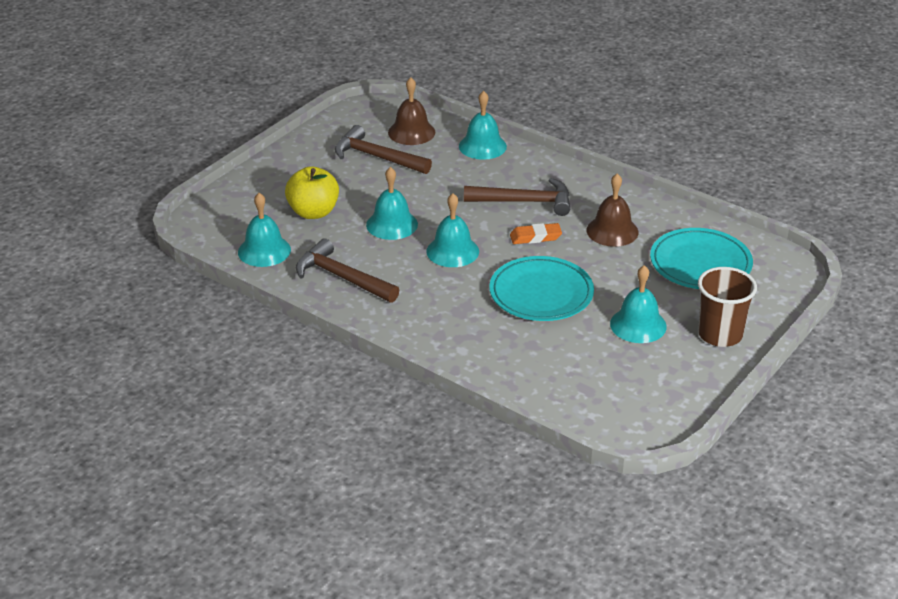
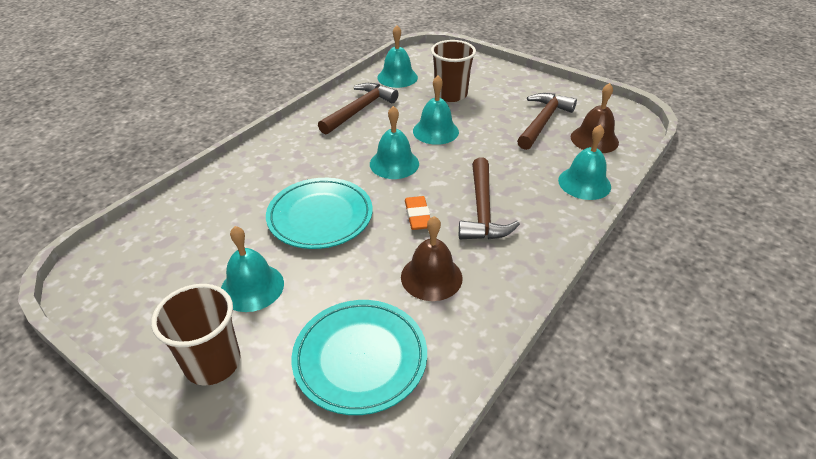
camera: 90 degrees right, 5 degrees up
(313, 212) = (450, 94): yellow apple -> brown cup

